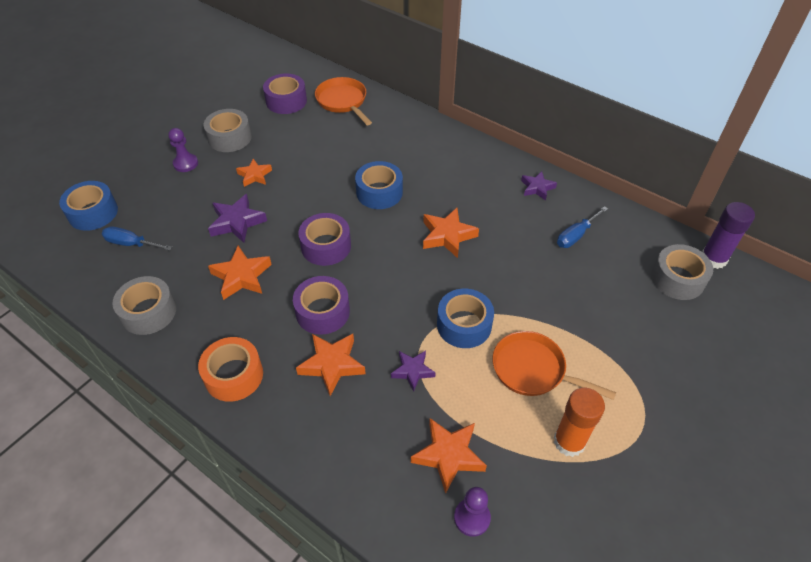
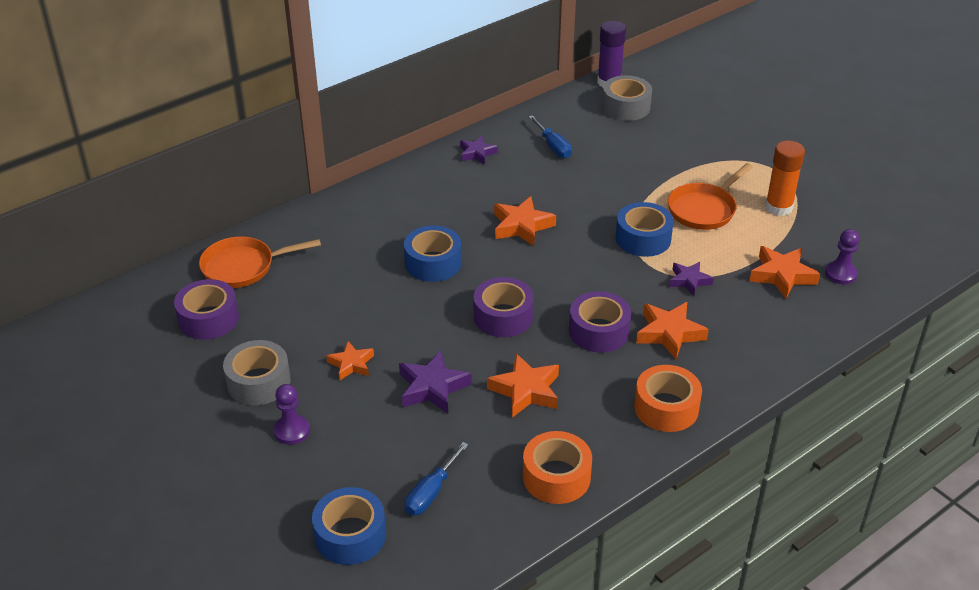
camera: 75 degrees left, 10 degrees down
(148, 312) = (556, 477): grey tape -> orange tape

